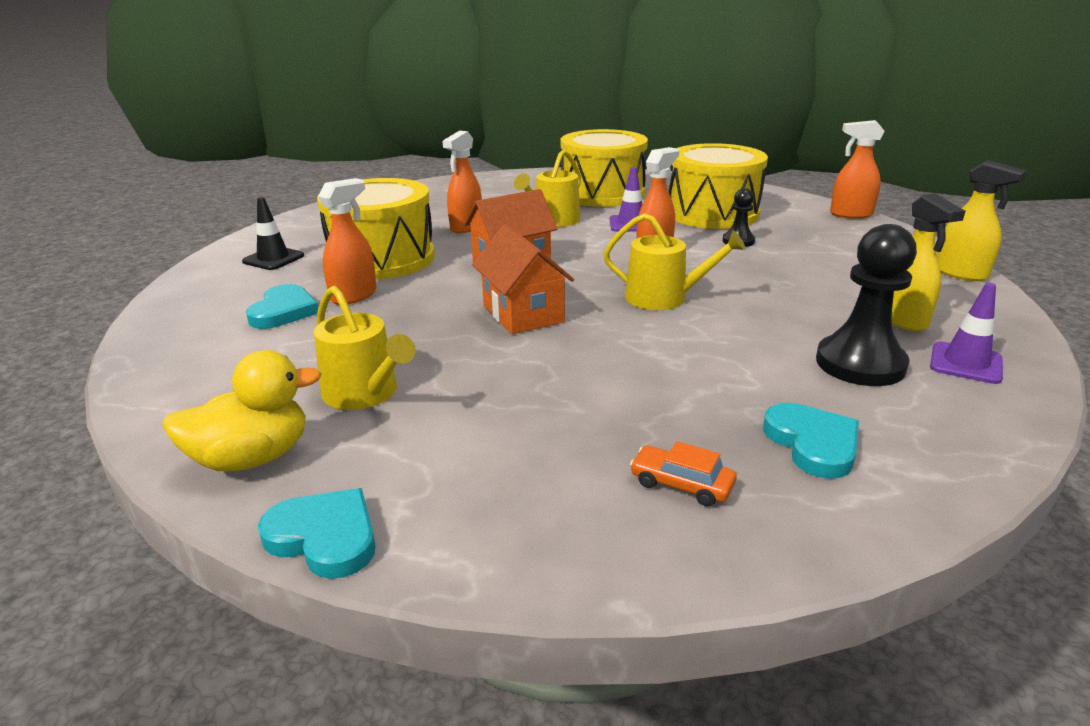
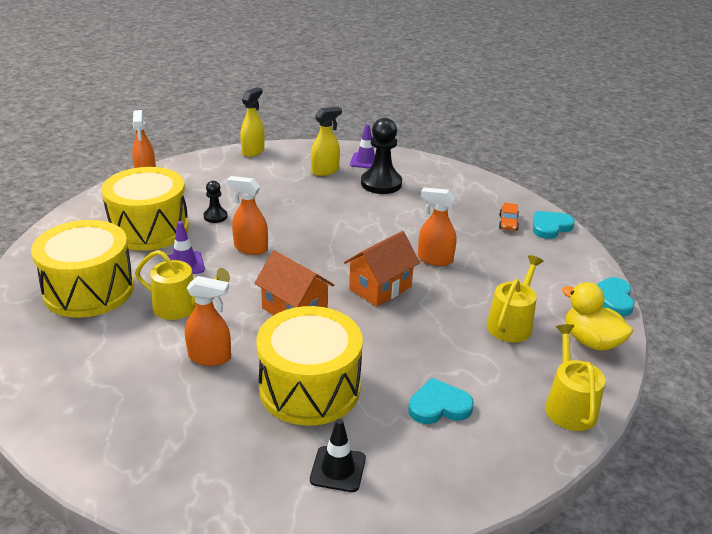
camera: 110 degrees left, 5 degrees up
(354, 295) = (392, 377): orange spray bottle -> orange spray bottle (434, 259)
(664, 298) = (329, 239): yellow watering can -> yellow watering can (569, 406)
(812, 443) = (458, 196): turquoise heart -> turquoise heart (550, 227)

